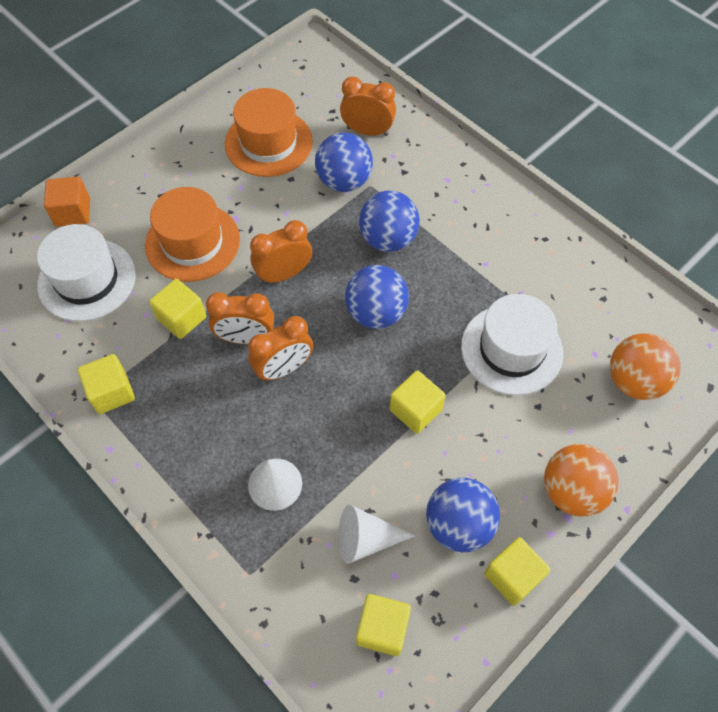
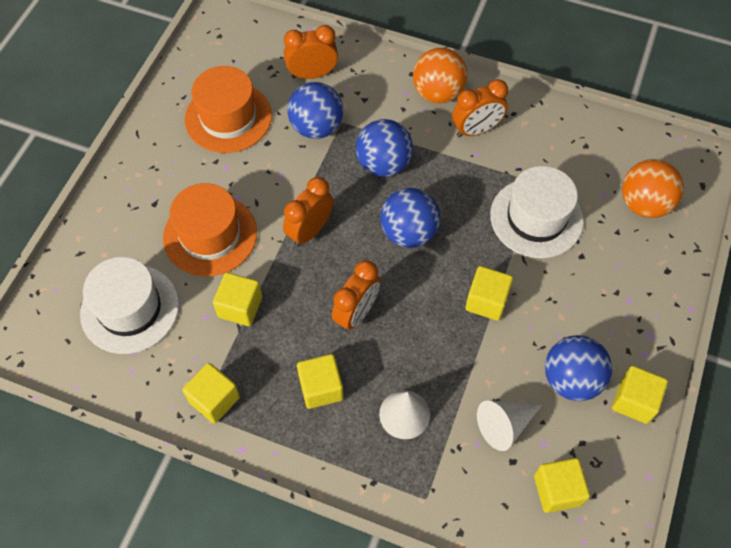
camera: 25 degrees left, 0 degrees up
(73, 212) = (78, 252): orange cube -> none
(212, 424) = (321, 388): none -> yellow cube
(246, 338) = (308, 300): orange clock -> orange clock (476, 130)
(572, 491) = (643, 313): orange ball -> orange ball (438, 93)

